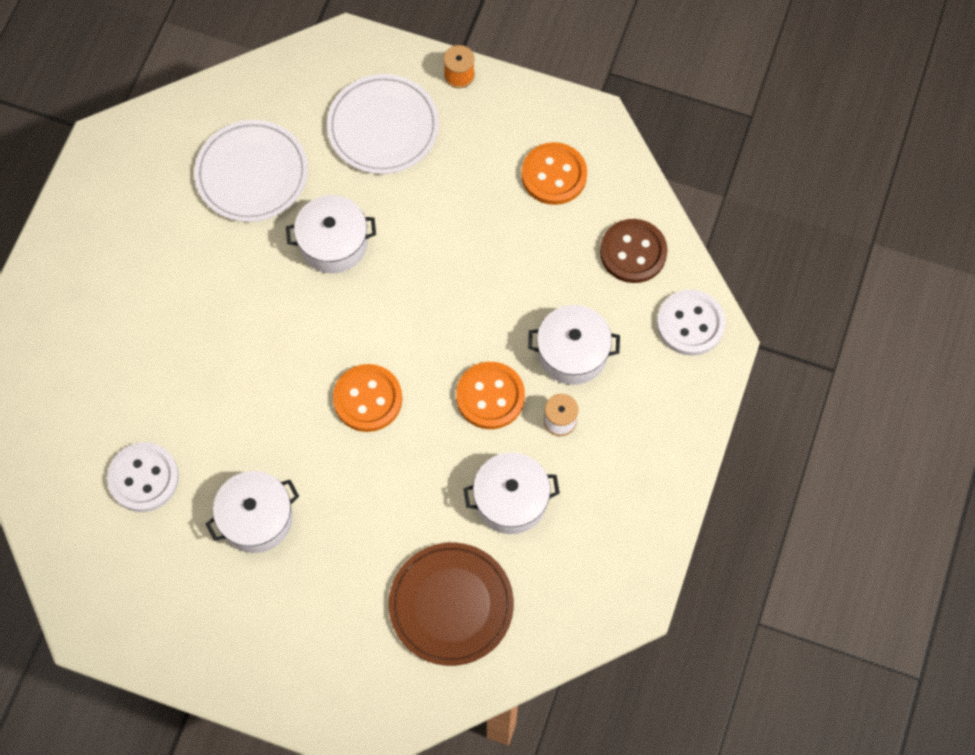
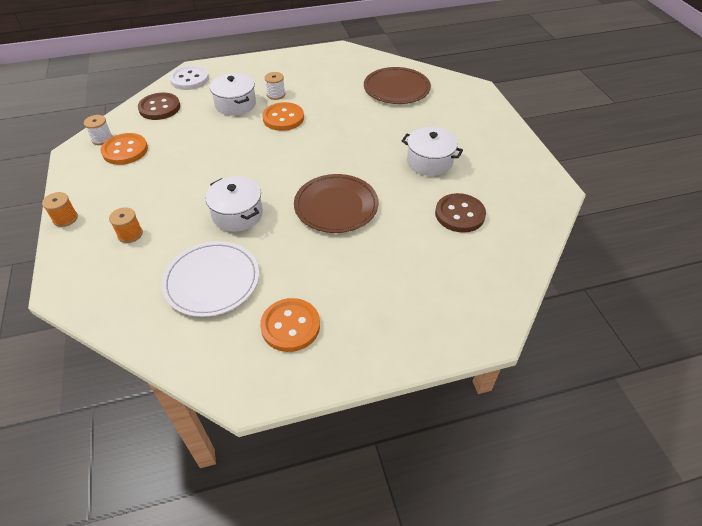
camera: 125 degrees left, 20 degrees down
(143, 478) = (459, 214): white button -> brown button
(265, 353) = (336, 206): none -> brown plate
(367, 399) = (324, 155): orange button -> orange button (290, 326)
(383, 127) = (130, 234): white plate -> orange spool
(511, 500) = (330, 92): white pot -> none
(601, 158) = (102, 139): none -> white spool

